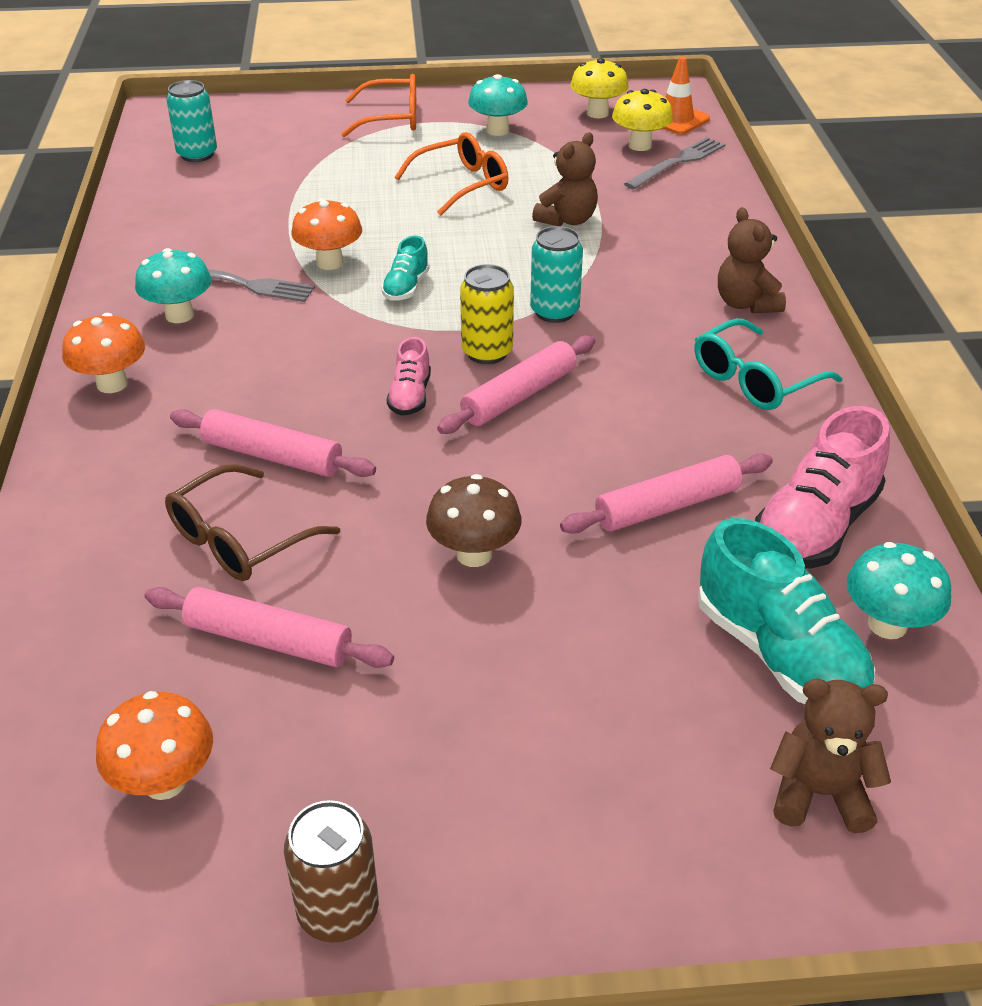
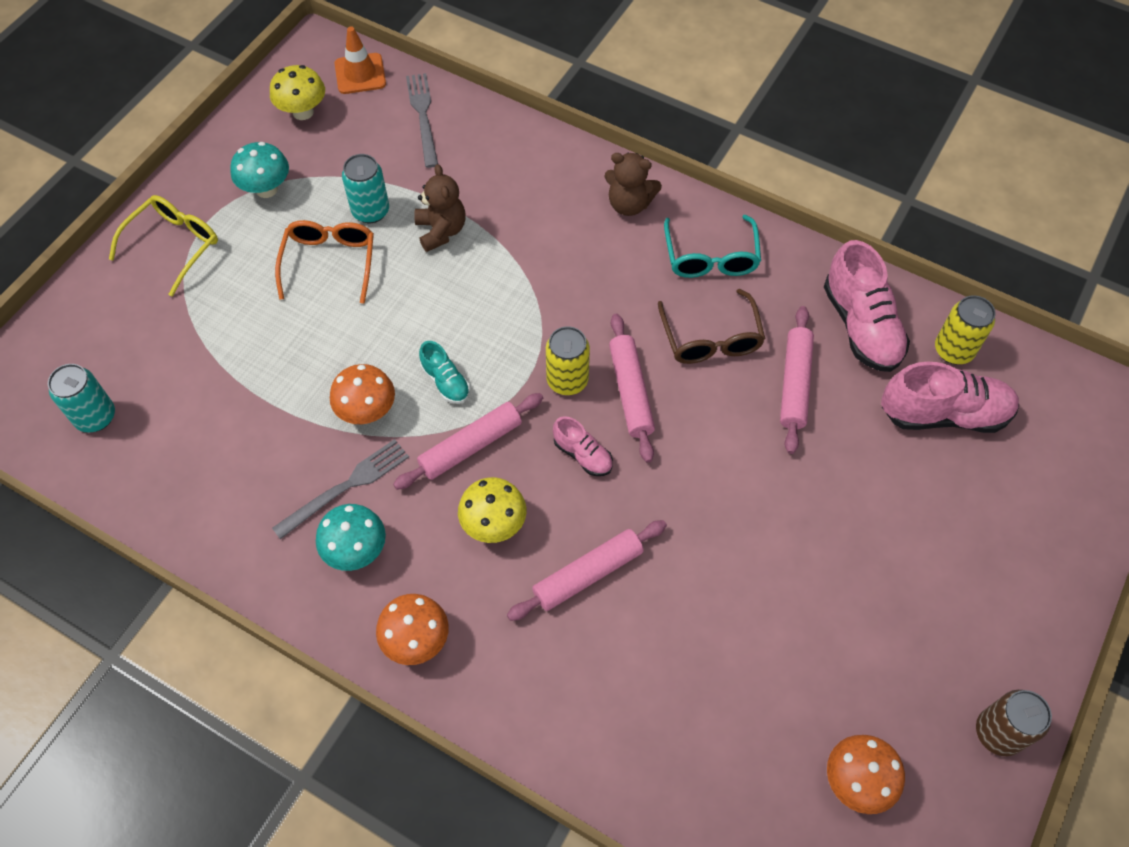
camera: 55 degrees left, 20 degrees up
(239, 540) = (664, 638): brown glasses -> brown glasses (711, 339)
(268, 640) = (772, 667): pink rolling pin -> pink rolling pin (471, 446)
(392, 119) = (174, 245): orange glasses -> yellow glasses
(474, 554) = (769, 511): brown mushroom -> none
(554, 312) = (551, 312): turquoise can -> turquoise can (370, 211)
(640, 145) = (377, 120): yellow mushroom -> yellow mushroom (494, 524)
(779, 654) = (944, 414): turquoise shoe -> pink shoe
(819, 793) = (1043, 464): brown teddy bear -> none
(887, 625) = (953, 350): turquoise mushroom -> yellow can

